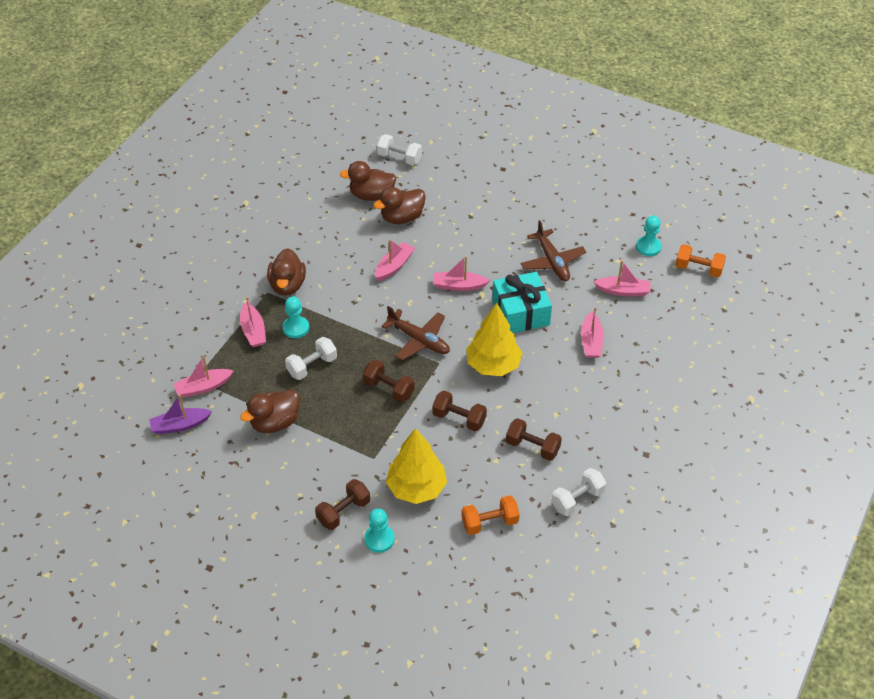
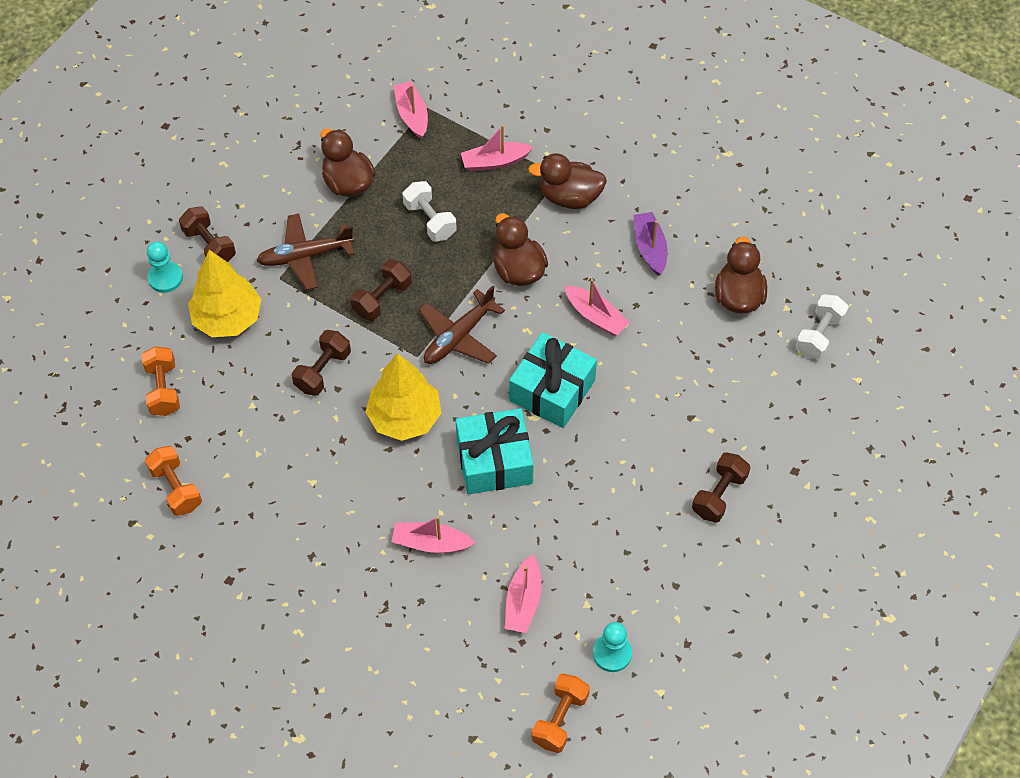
camera: 95 degrees right, 10 degrees up
(180, 425) = (359, 95): purple boat -> purple boat (650, 248)
(296, 328) = (495, 205): turquoise pawn -> none
(402, 217) = (691, 331): brown duck -> brown duck (518, 270)
(459, 286) = (552, 390): pink boat -> turquoise gift
(532, 447) = (264, 448): brown dumbbell -> brown dumbbell (719, 495)
(552, 261) = (590, 514): brown plane -> brown plane (305, 256)
(577, 499) = (176, 488): white dumbbell -> orange dumbbell

